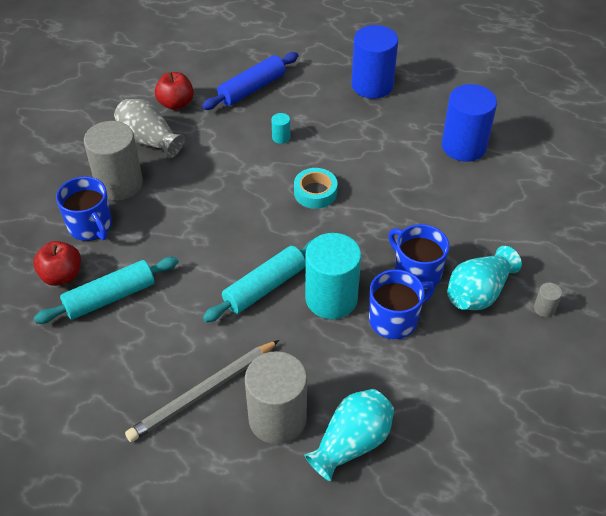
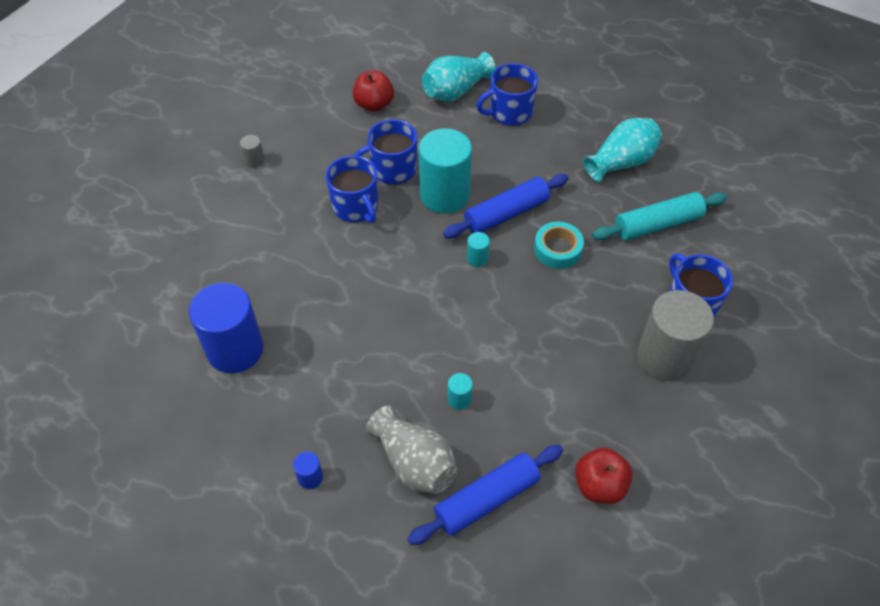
camera: 170 degrees left, 5 degrees up
(62, 276) = (710, 252): red apple -> red apple (374, 104)
(149, 141) = (633, 421): grey vase -> grey vase (414, 463)
(203, 393) = (568, 136): grey pencil -> none
(265, 287) = (506, 213): turquoise rolling pin -> blue rolling pin
(277, 418) = (510, 112): grey cylinder -> blue mug
(286, 240) = (477, 258): none -> turquoise cylinder
(315, 192) = (433, 311): turquoise tape -> turquoise tape (557, 249)
(372, 85) = (310, 477): blue cylinder -> blue cylinder, size x0.41
(478, 293) = (306, 182): turquoise vase -> turquoise vase (621, 162)

